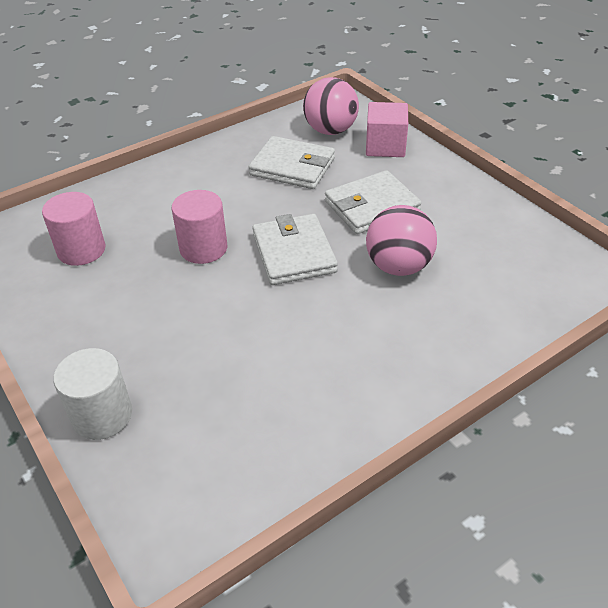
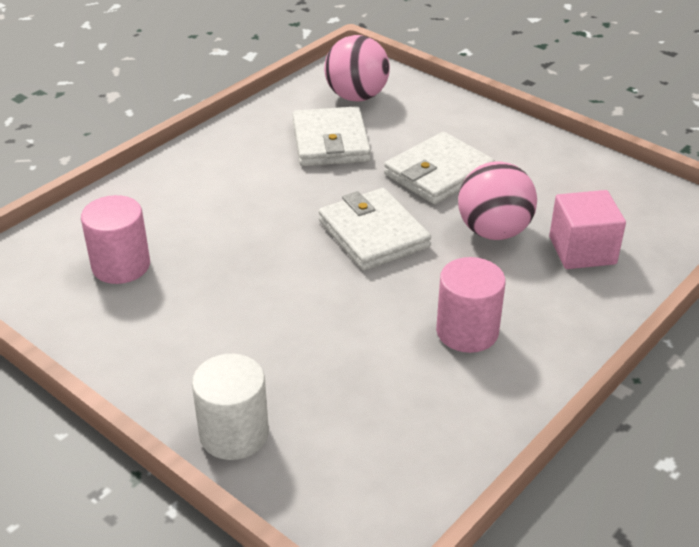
camera: 15 degrees left, 5 degrees down
(203, 248) = (267, 243): pink cylinder -> pink cylinder (467, 331)
(292, 167) = (330, 142): white wallet -> white wallet turned 75 degrees clockwise
(385, 146) = (426, 107): pink cube -> pink cube (582, 250)

